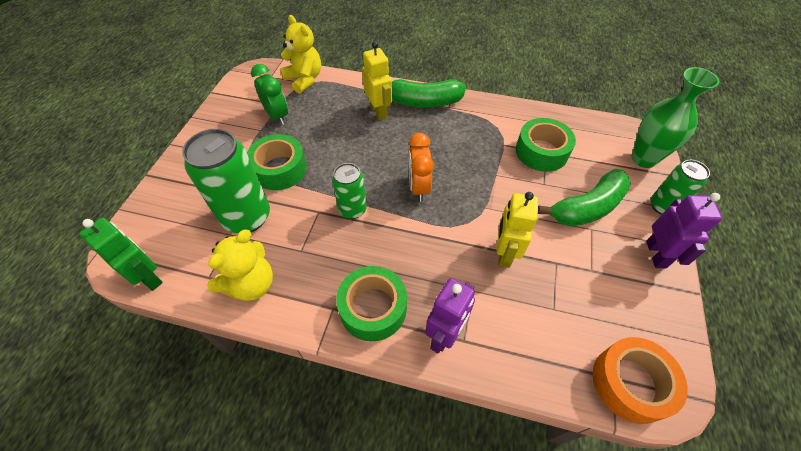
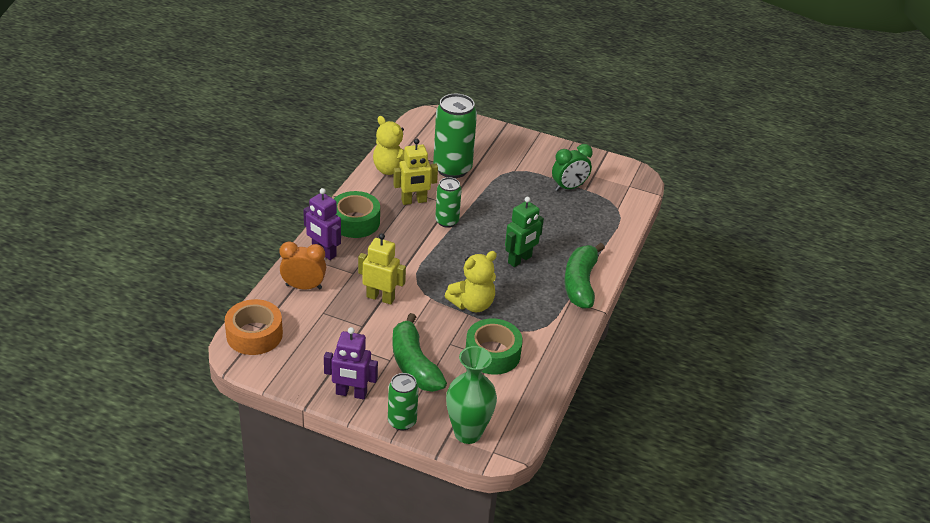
camera: 95 degrees right, 15 degrees down
(149, 277) = (411, 128): green robot -> green robot (520, 260)
(279, 169) = (500, 186): green tape -> none
(304, 79) = (623, 206): yellow teddy bear -> yellow teddy bear (472, 304)
(379, 111) = (568, 250): yellow robot -> yellow robot (414, 201)
(418, 187) = (462, 261): orange clock -> orange clock (303, 287)

